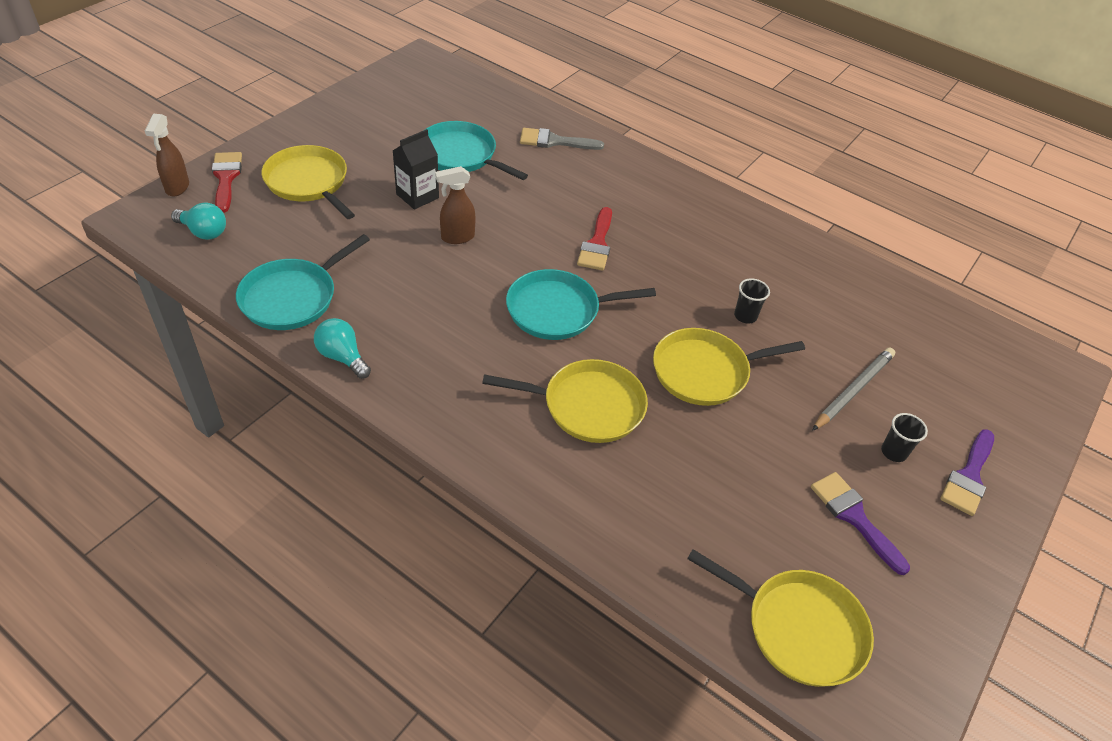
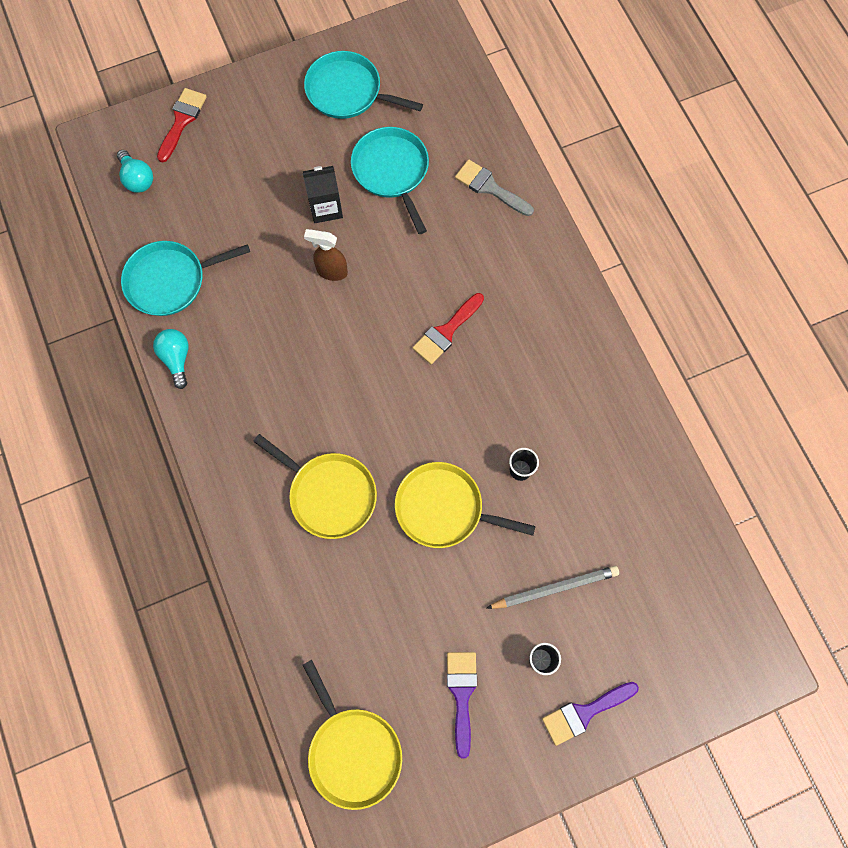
camera: 35 degrees right, 25 degrees up
(177, 188) = (139, 117): brown spray bottle -> none
(309, 183) = (245, 154): yellow pan -> none
(558, 310) = (366, 389): turquoise pan -> turquoise pan (348, 91)

